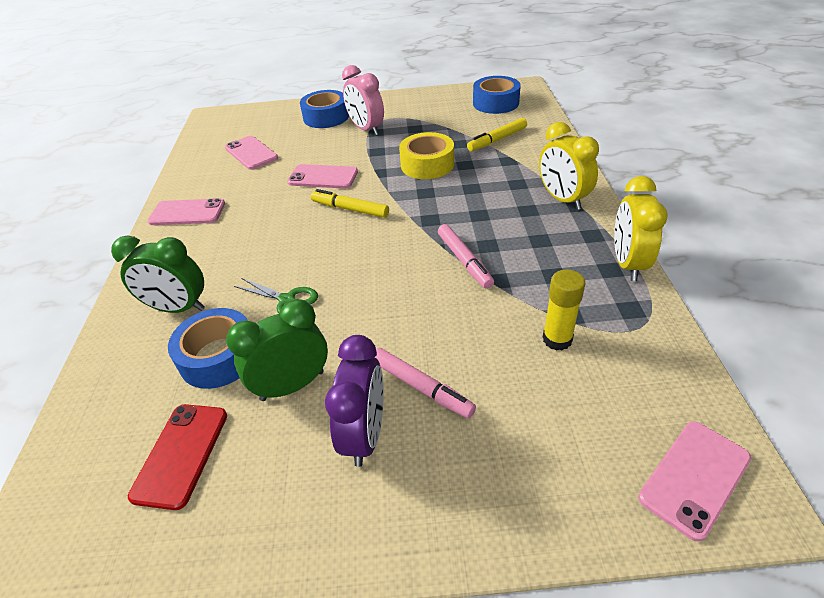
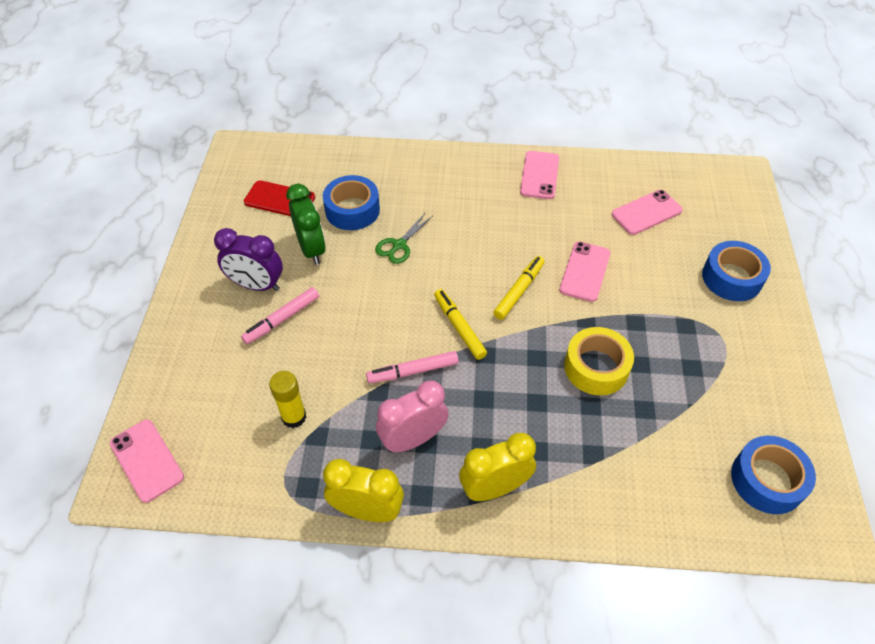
camera: 95 degrees right, 10 degrees up
(178, 308) = (410, 184): green clock -> none
(366, 129) = (694, 316): pink clock -> pink clock (413, 439)
(497, 140) = (649, 455): yellow marker -> yellow marker (459, 327)

